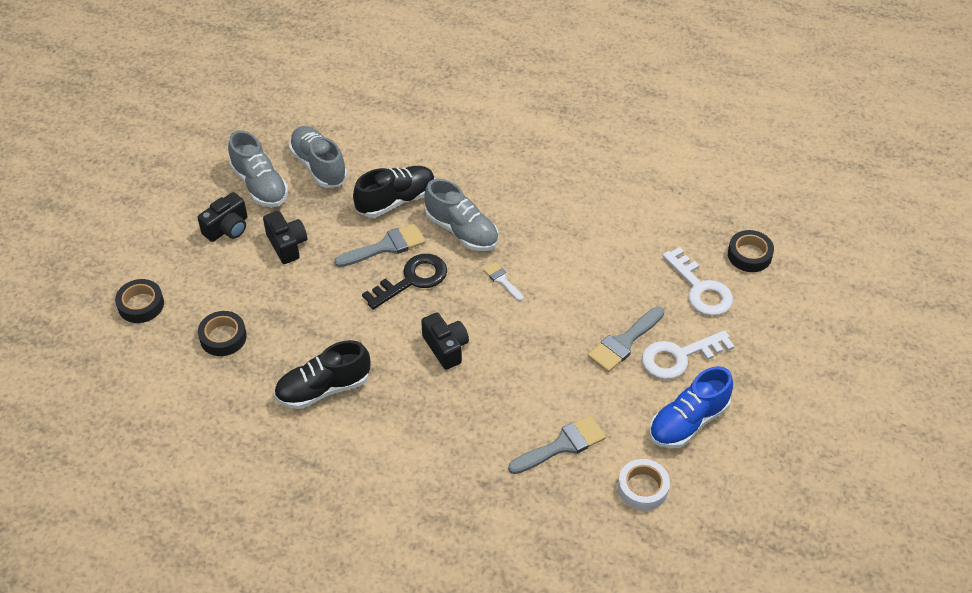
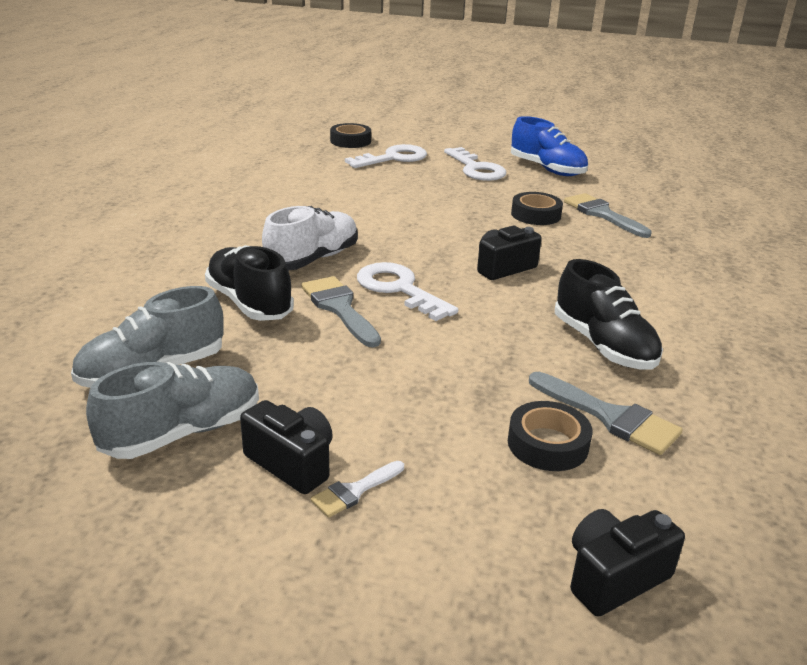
camera: 95 degrees left, 20 degrees down
(141, 305) = (503, 565): black tape -> black tape (535, 215)
(287, 245) = (335, 392): black camera -> black camera (614, 577)
(412, 280) = (399, 289): black key -> white key
(462, 231) = (312, 259): grey shoe -> white shoe
(502, 280) = (393, 238): white brush -> white brush (354, 491)
(624, 342) = (466, 187): grey brush -> grey brush (610, 417)
(643, 488) = (627, 186): white tape -> none

